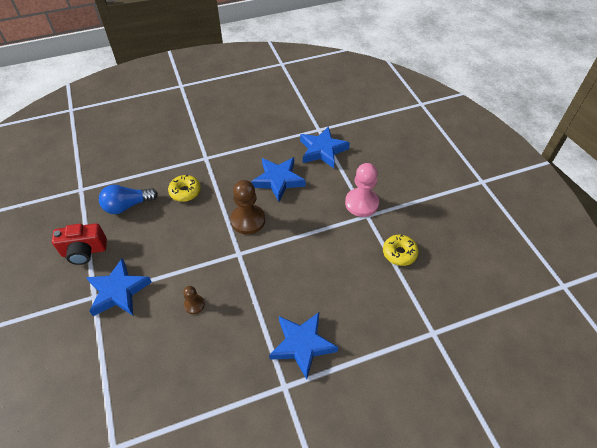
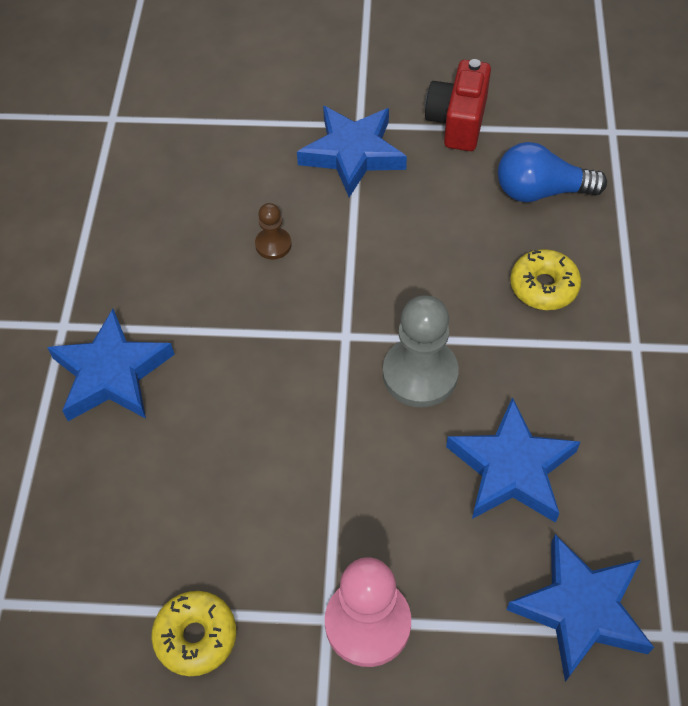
camera: 115 degrees right, 5 degrees up
(127, 206) = (541, 191): blue light bulb -> blue light bulb turned 90 degrees counterclockwise
(248, 220) = (420, 374): brown pawn -> grey pawn

